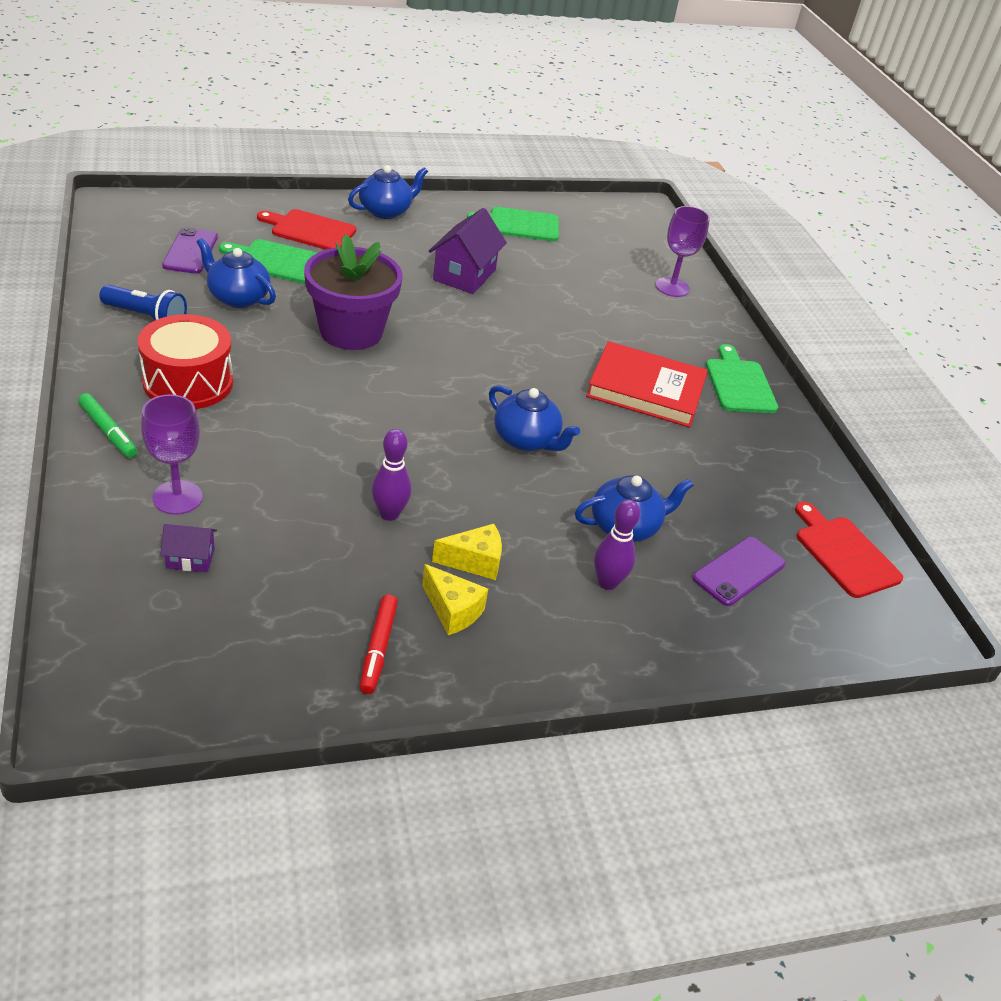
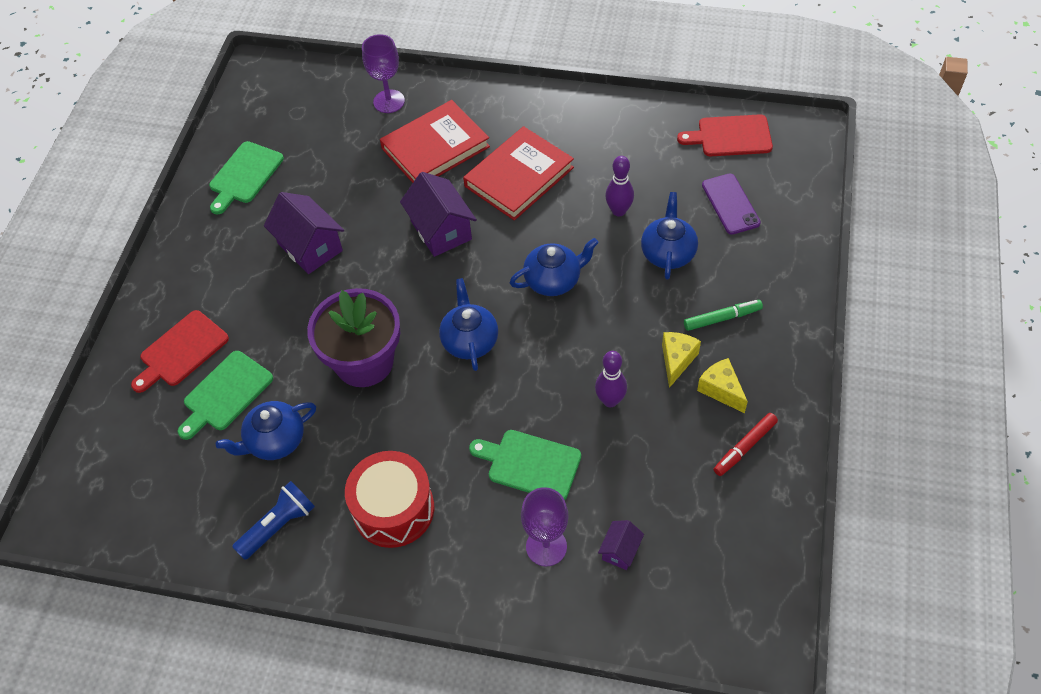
camera: 55 degrees left, 15 degrees up
(108, 431) = (443, 586): green marker -> green marker (722, 318)
(190, 251) = (176, 465): purple phone -> none
(378, 648) = (744, 447): red marker -> red marker turned 105 degrees clockwise
(386, 211) = (173, 276): blue teapot -> blue teapot (470, 340)
(452, 611) = (721, 390): yellow cheese -> yellow cheese turned 105 degrees counterclockwise
(538, 349) = (441, 230): none -> purple house
(607, 582) = (720, 286): purple bowling pin -> purple bowling pin (619, 211)
(639, 326) = (435, 147): none -> red book
(739, 384) = (533, 113): green cutting board -> green cutting board (530, 464)

